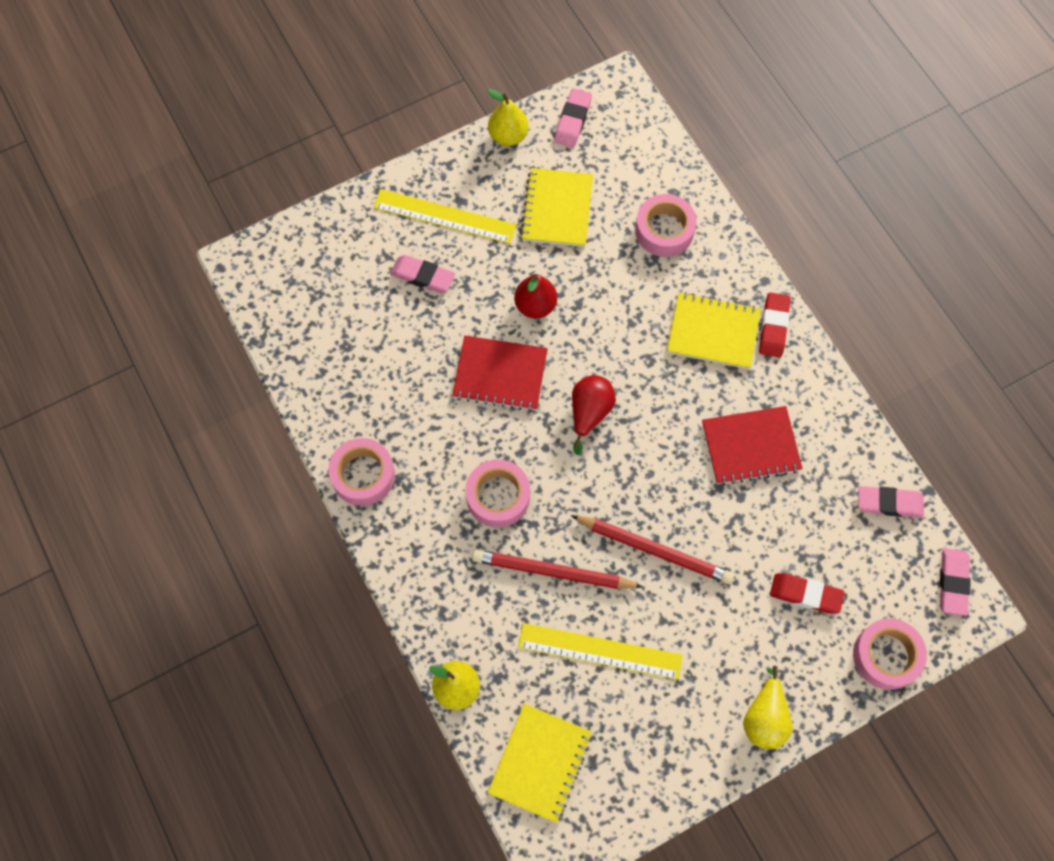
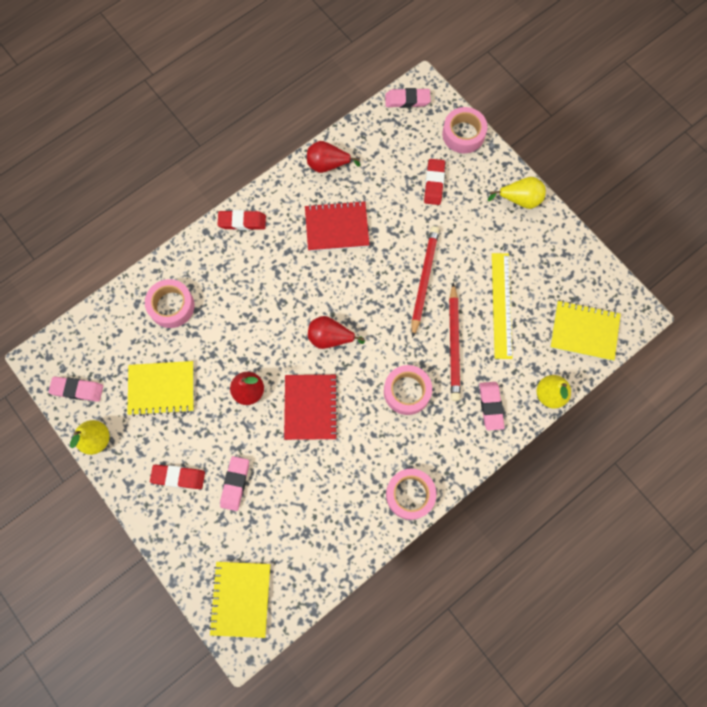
camera: 100 degrees left, 5 degrees up
(444, 216) = (178, 477): yellow ruler -> red eraser
(713, 332) = (252, 261): yellow notebook -> yellow notebook (241, 598)
(750, 446) = (337, 227): red notebook -> red notebook turned 75 degrees counterclockwise
(851, 450) = (328, 165): none -> red pear
(889, 503) = (361, 139): pink eraser -> pink eraser (490, 406)

